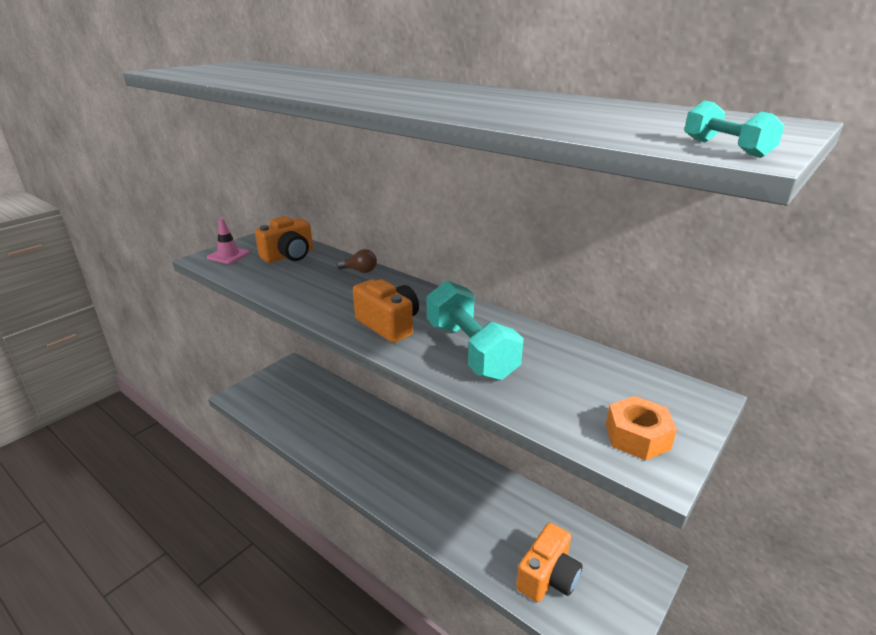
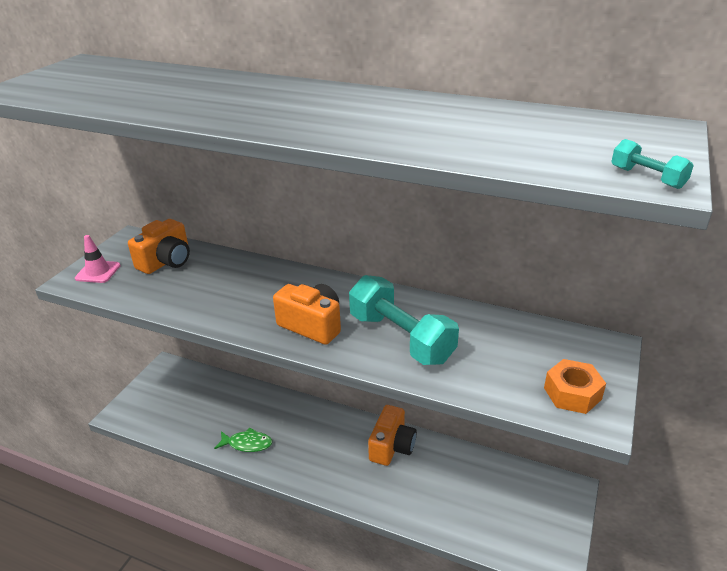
camera: 15 degrees left, 5 degrees up
(333, 445) = (247, 444): none -> green fish
(360, 271) = (252, 267): brown light bulb -> none
(548, 577) = (491, 520): orange camera -> orange camera (392, 446)

